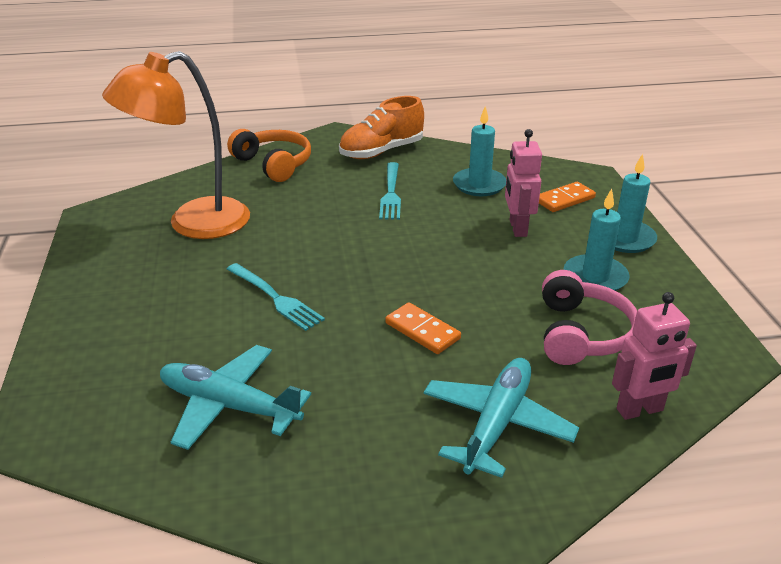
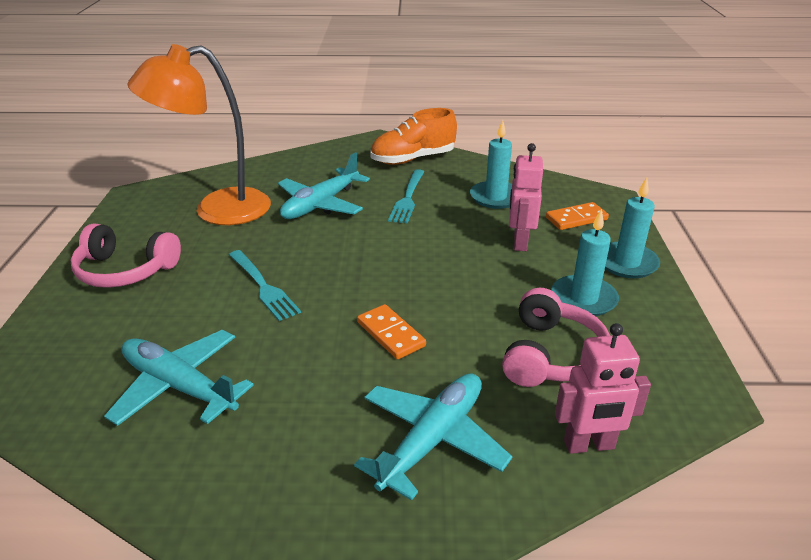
camera: 10 degrees right, 0 degrees up
(120, 297) = (125, 271): none -> pink headphones
(274, 164) = (310, 162): orange headphones -> none
(302, 208) = (321, 204): none -> turquoise plane

